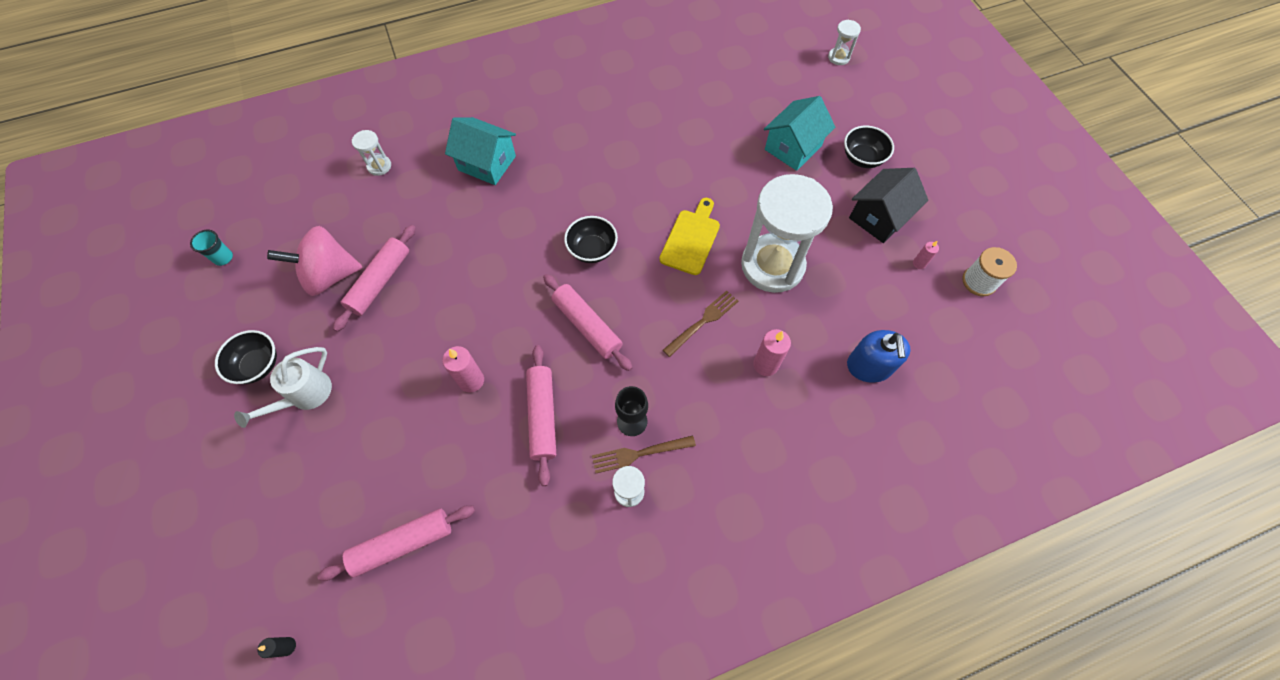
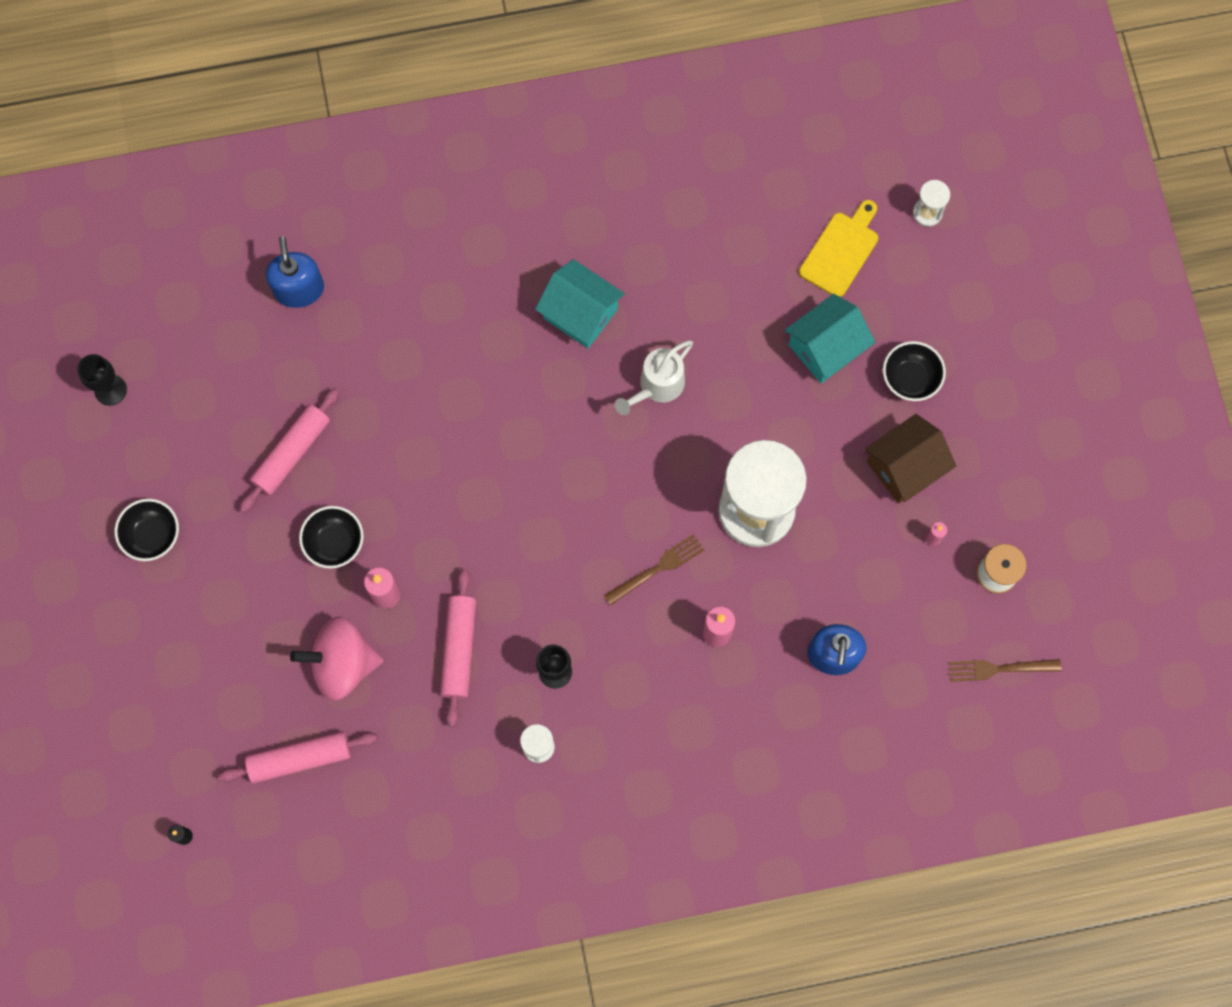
camera: 10 degrees right, 10 degrees up
(223, 258) = (110, 390): turquoise cup -> black goblet
(304, 396) = (203, 581): white watering can -> white watering can (656, 387)
(330, 275) = (234, 435): pink spinning top -> pink spinning top (343, 664)
(379, 166) = (299, 289): white hourglass -> blue soap dispenser
(487, 163) = (433, 307): turquoise house -> turquoise house (580, 313)
(587, 326) = (524, 551): pink rolling pin -> none
(592, 250) = (545, 453): black bowl -> black bowl (335, 543)
(639, 453) = (556, 708): brown fork -> brown fork (999, 669)
(691, 239) = (667, 458): yellow cutting board -> yellow cutting board (841, 251)
(879, 217) = (905, 467): black house -> brown house

